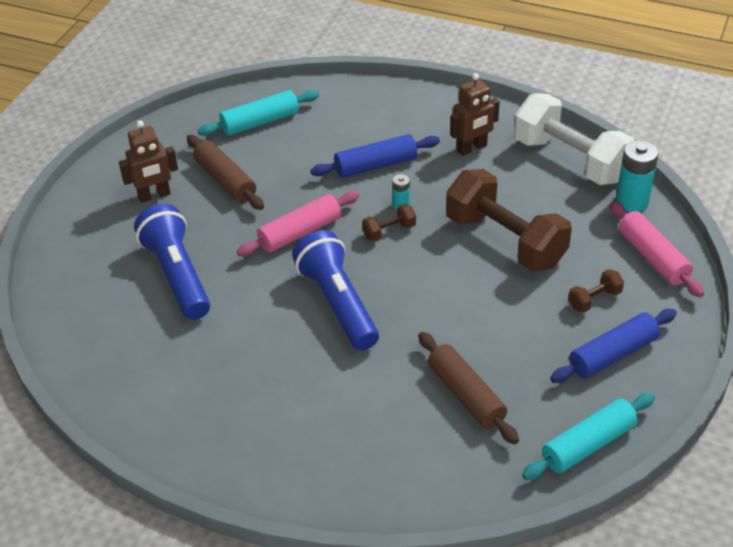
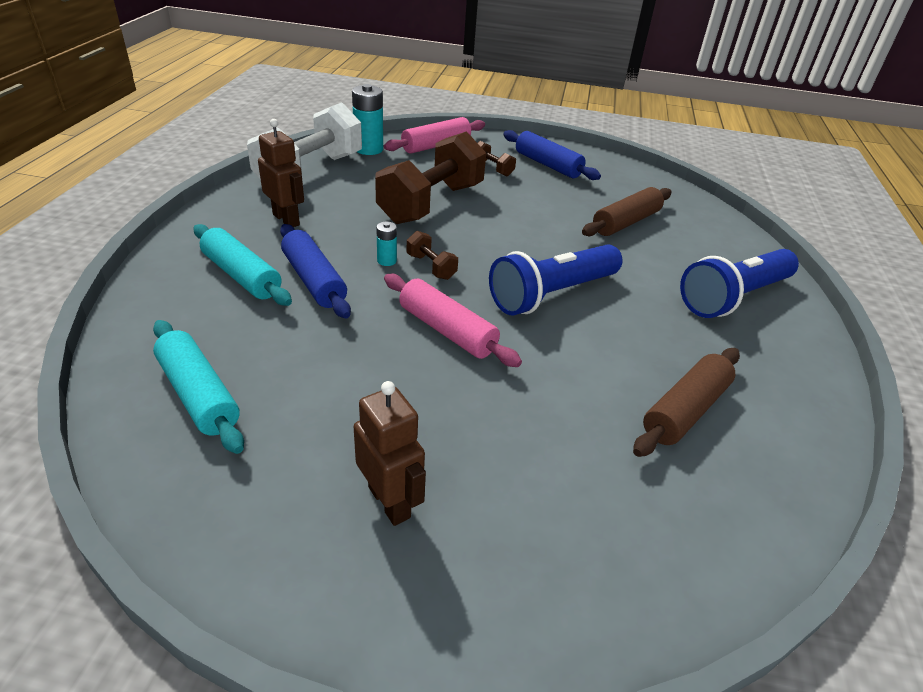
camera: 105 degrees left, 5 degrees down
(177, 275) = (559, 436): blue flashlight -> blue flashlight (733, 297)
(225, 180) = (346, 415): brown rolling pin -> brown rolling pin (685, 410)
(588, 444) = (638, 177): turquoise rolling pin -> turquoise rolling pin (242, 275)

